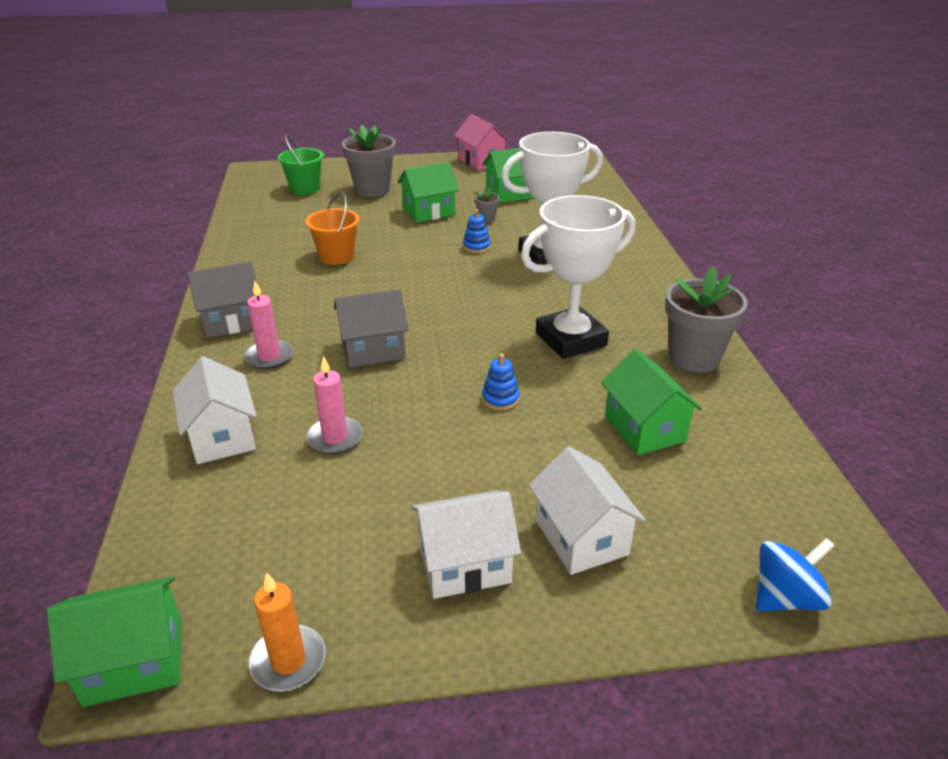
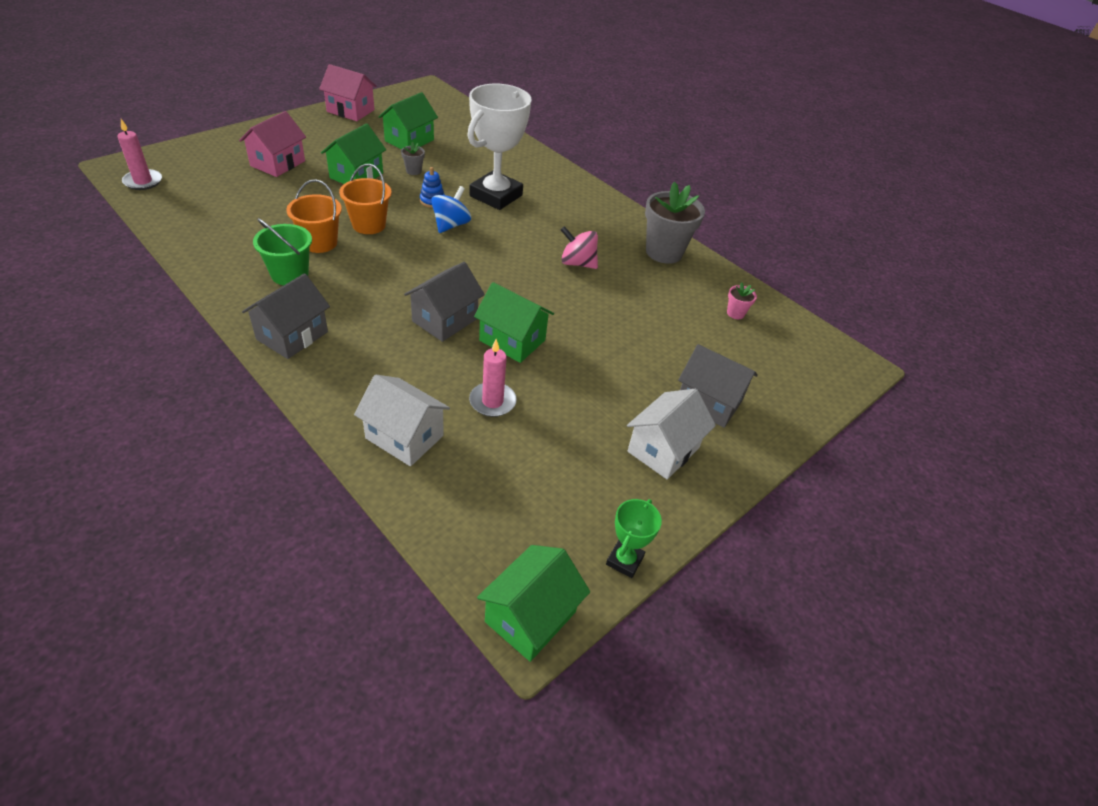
camera: 40 degrees left, 10 degrees up
(269, 357) = (365, 356): pink candle -> pink candle (143, 181)
(288, 661) = (624, 560): orange candle -> green trophy
(305, 189) = (205, 177): green bucket -> green bucket (290, 274)
(372, 190) = (278, 163): grey flower pot -> pink house
(395, 253) = (369, 225): none -> orange bucket
(500, 399) = (575, 327): blue stacking toy -> none
(570, 339) = (577, 263): white trophy -> pink spinning top
(581, 537) = (709, 402): white house -> grey house
(644, 428) = (679, 315): green house -> green house (512, 340)
(727, 452) = (735, 313): none -> pink flower pot
(785, 597) = (830, 390): blue spinning top -> blue spinning top (451, 225)

